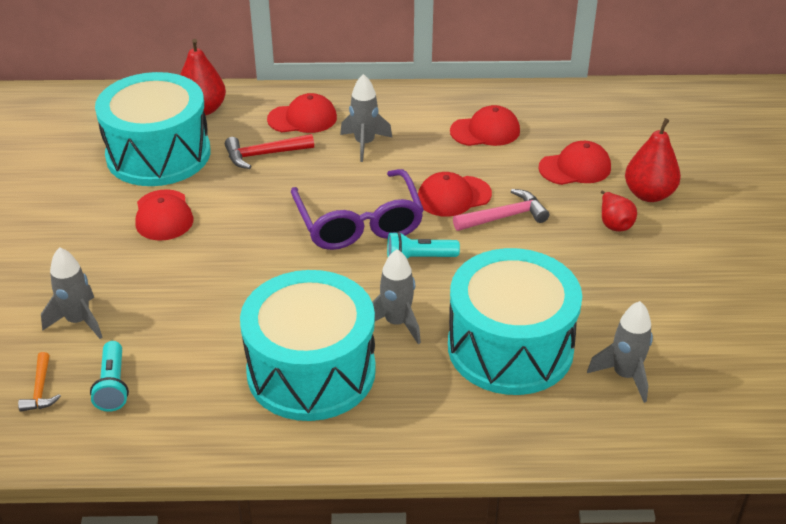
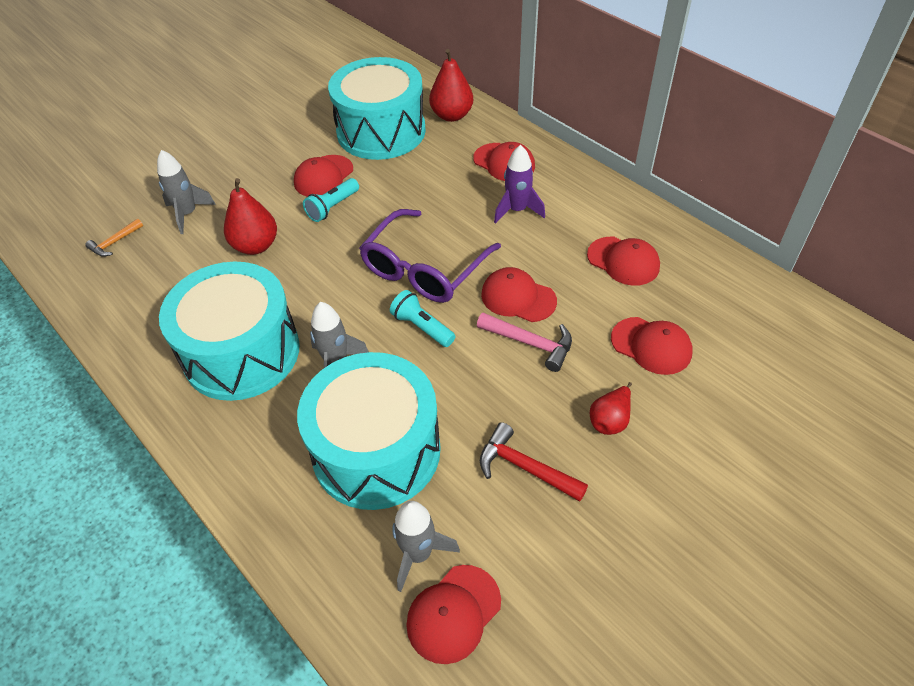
camera: 50 degrees right, 10 degrees up
(113, 386) = (144, 270): turquoise flashlight -> turquoise flashlight (332, 207)
(263, 155) = (440, 173): red hammer -> red hammer (524, 467)
(364, 144) = (517, 210): grey rocket -> purple rocket
(649, 194) = (682, 419): red pear -> red pear (256, 246)
(689, 384) = (453, 613): none -> red cap

